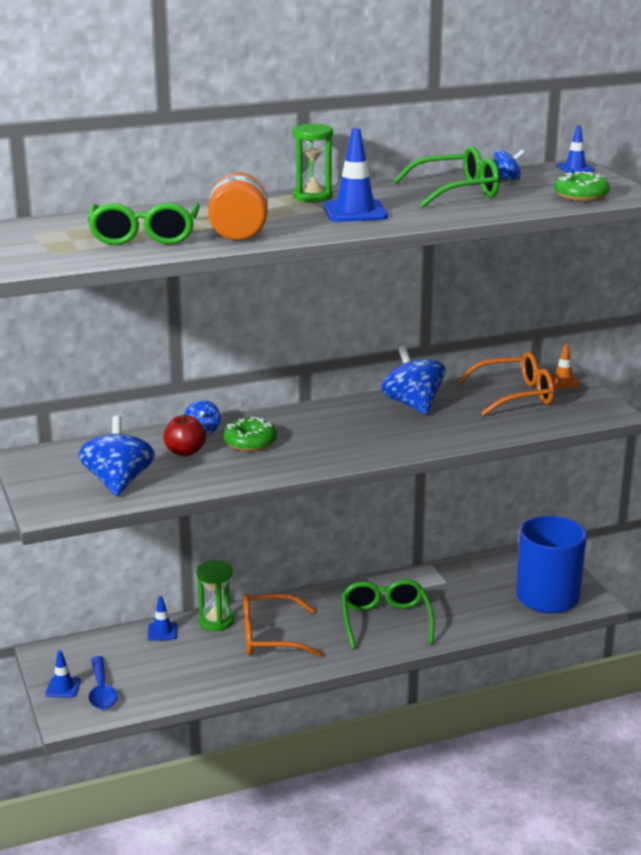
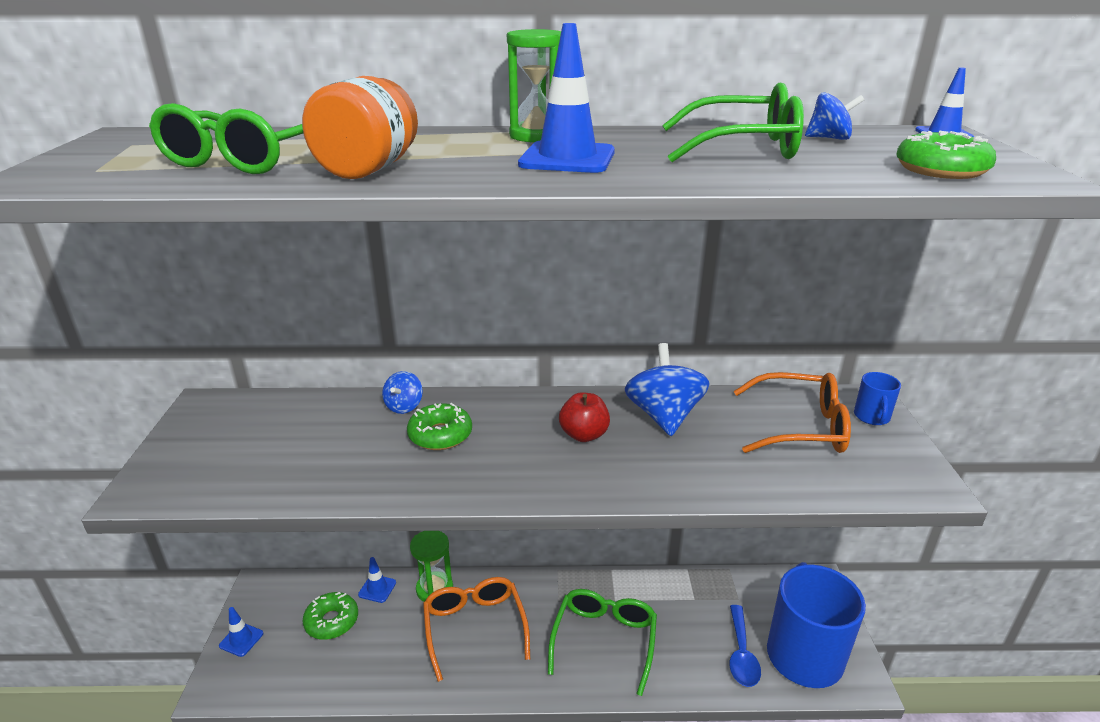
camera: 20 degrees right, 5 degrees up
(102, 691) = (271, 656): blue spoon -> blue spoon (741, 654)
(118, 482) = (252, 465): blue spinning top -> none
(138, 659) = (332, 621): none -> green donut
(185, 452) = (361, 434): red apple -> red apple (584, 435)
(271, 637) = (475, 628): orange glasses -> orange glasses turned 60 degrees clockwise
(563, 382) = (871, 417): orange traffic cone -> blue mug

